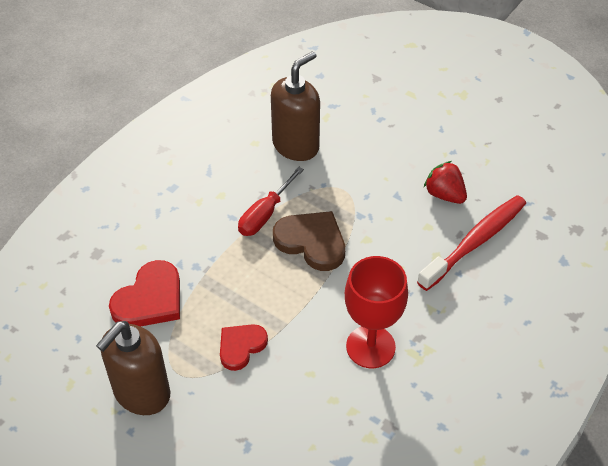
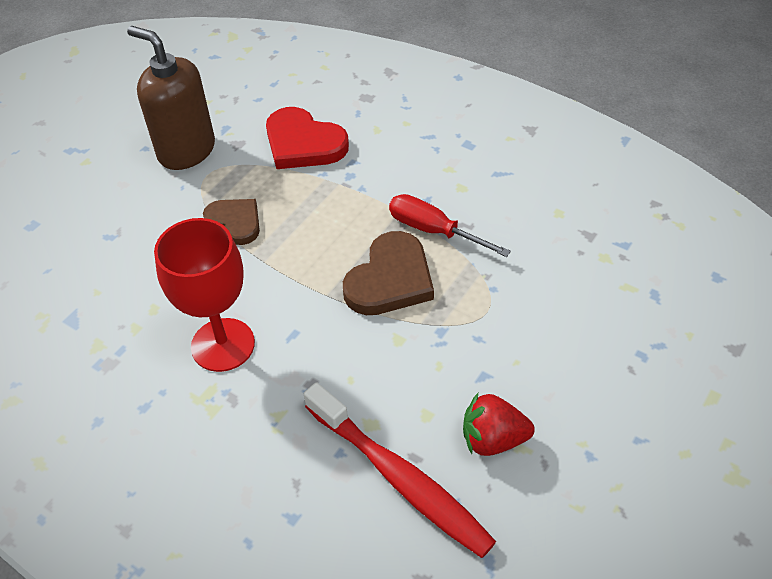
camera: 90 degrees right, 0 degrees up
(241, 346) = (235, 222): red heart -> brown heart
(296, 145) = (562, 255): brown soap dispenser -> none
(444, 194) = (493, 439): red strawberry -> red strawberry turned 135 degrees counterclockwise

